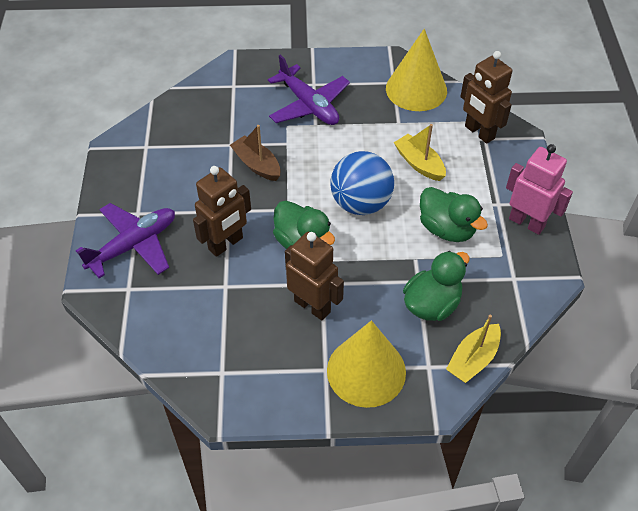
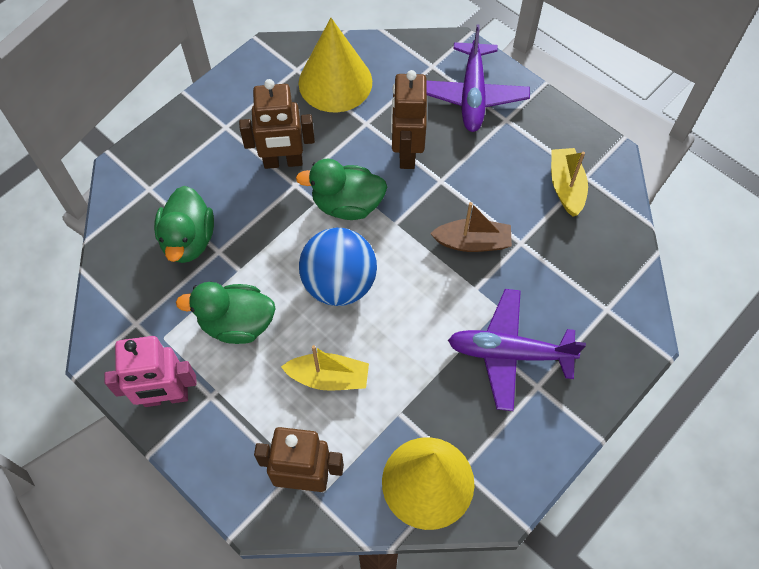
camera: 135 degrees right, 10 degrees up
(366, 371) = (194, 149): yellow cone -> yellow cone (335, 82)
(473, 359) = (117, 221): yellow boat -> yellow boat (566, 186)

